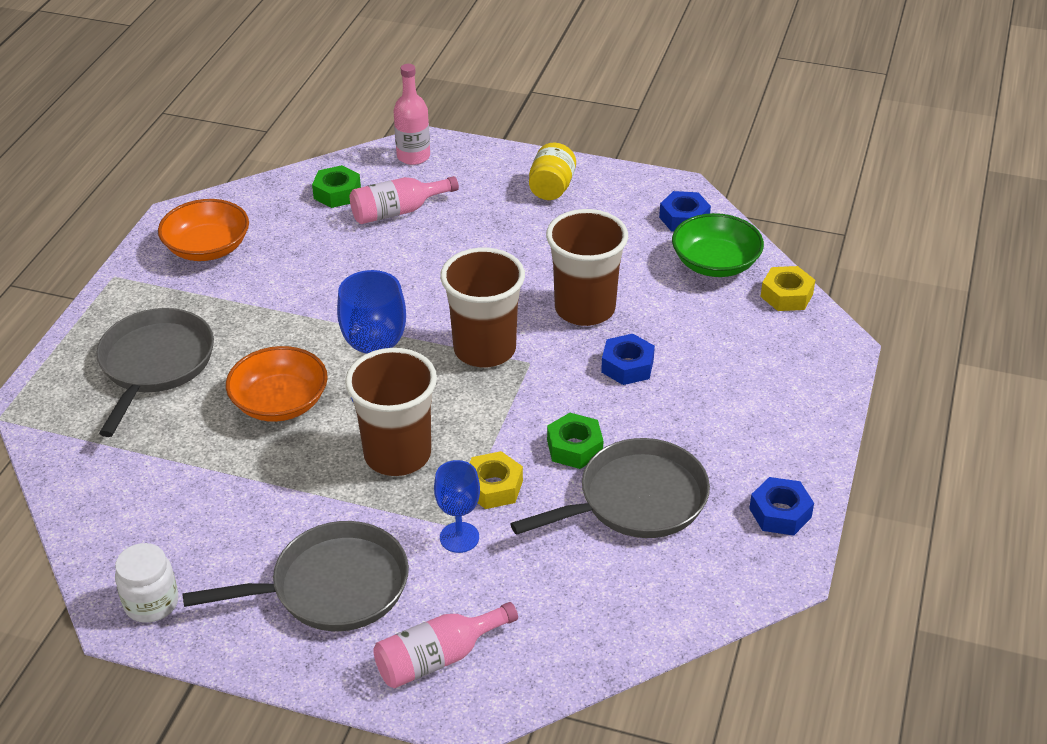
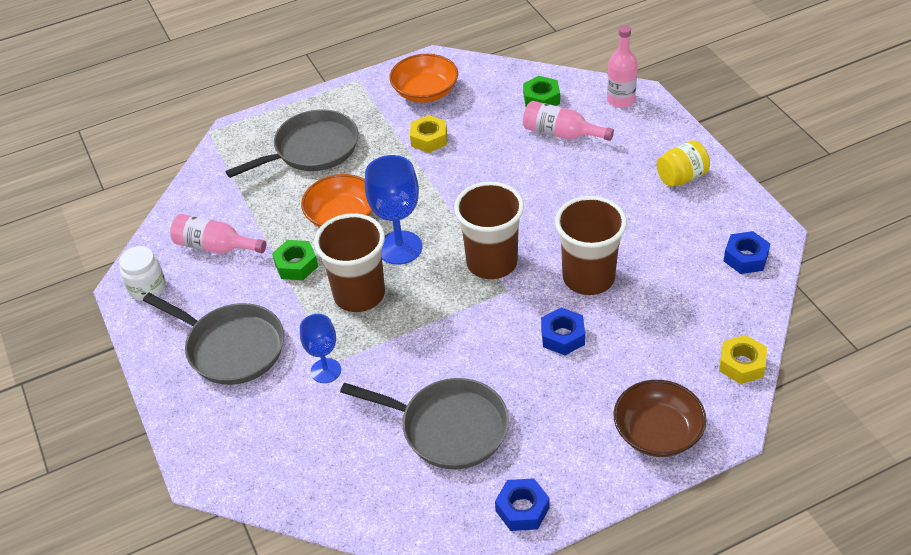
camera: 50 degrees right, 5 degrees up
(438, 658) = (226, 432): pink bottle -> pink bottle (215, 247)
(493, 487) = (382, 355): yellow nut -> yellow nut (429, 139)
(574, 447) = (459, 366): green nut -> green nut (296, 265)
(715, 263) = (722, 305): green bowl -> none
(796, 384) = (657, 432): none -> brown bowl

